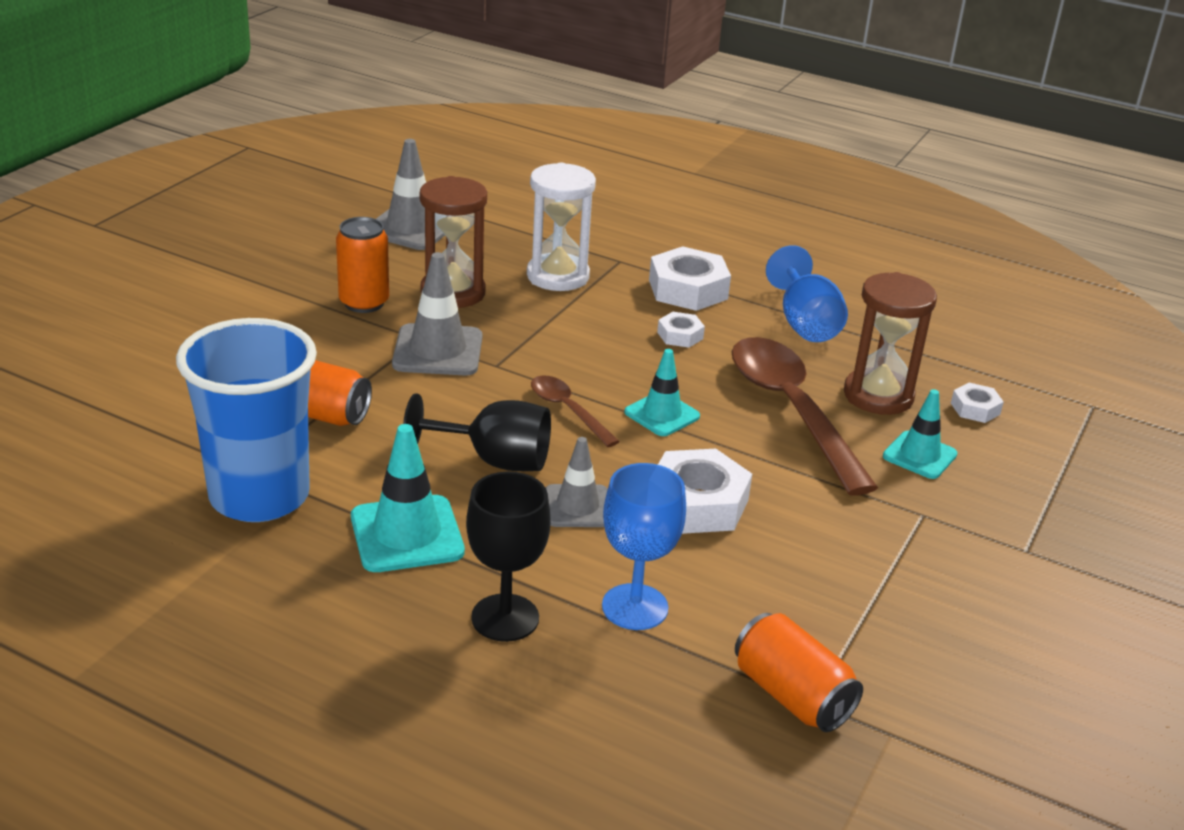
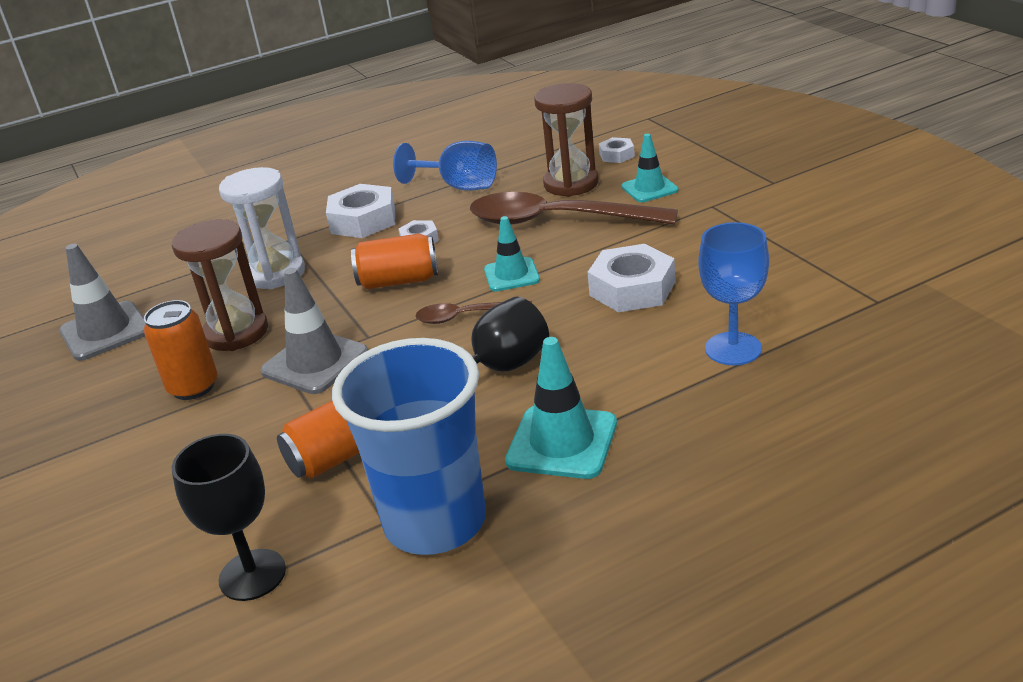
camera: 50 degrees left, 0 degrees up
(505, 618) = (706, 415): black goblet -> black goblet (252, 575)
(577, 506) = (593, 344): grey traffic cone -> none
(792, 695) = (867, 308): orange can -> orange can (399, 281)

